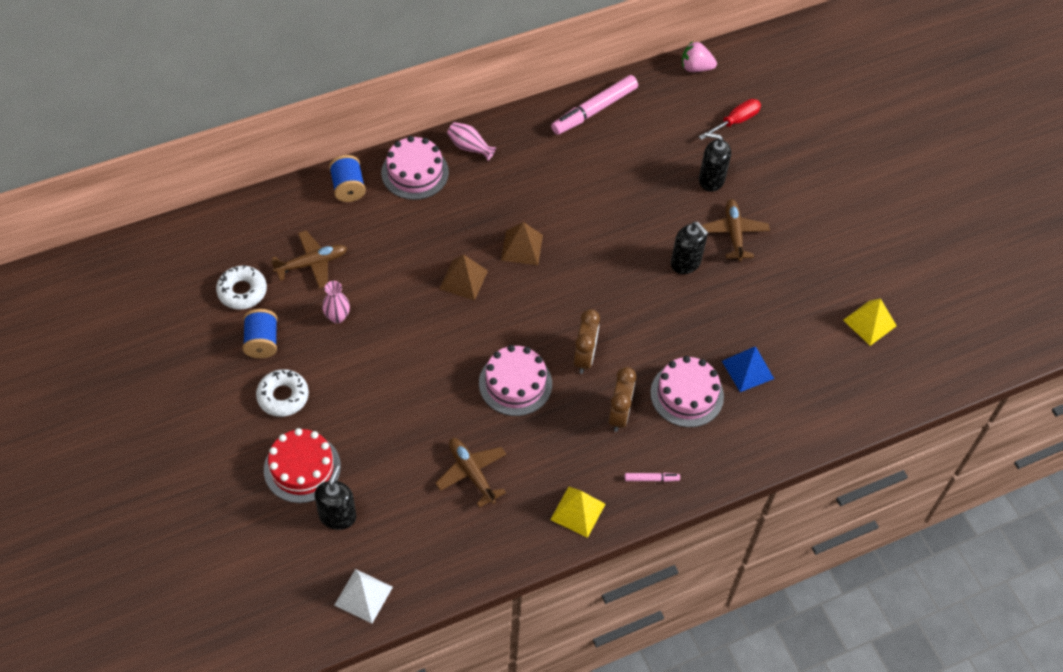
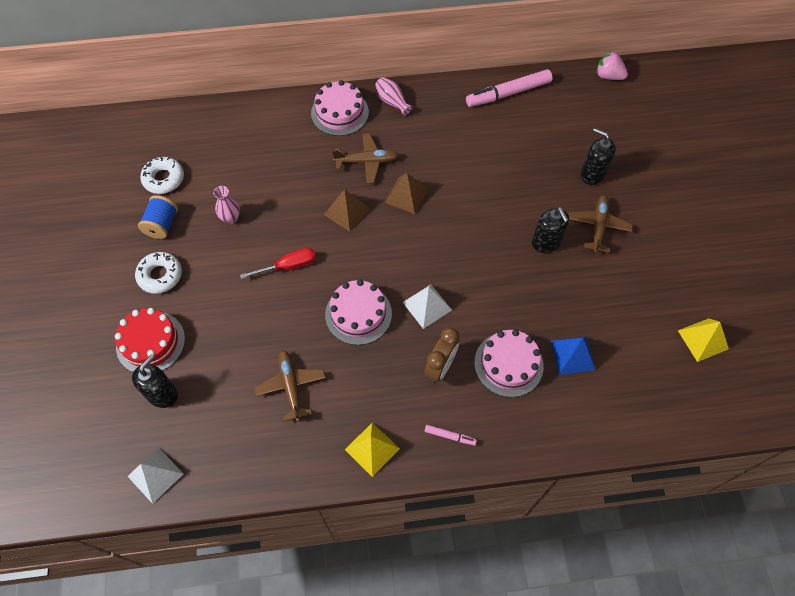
camera: 20 degrees right, 5 degrees up
(312, 263) = (228, 169): brown plane -> brown plane (367, 162)
(348, 187) = (281, 113): blue spool -> none
(584, 357) = (427, 306): brown clock -> white pyramid
(736, 121) = (630, 128): red screwdriver -> red screwdriver (289, 266)

